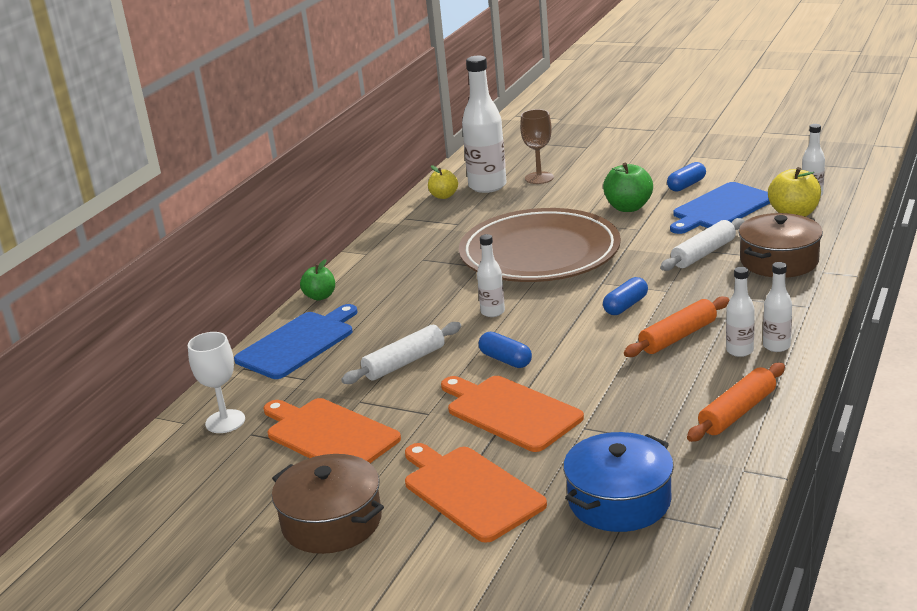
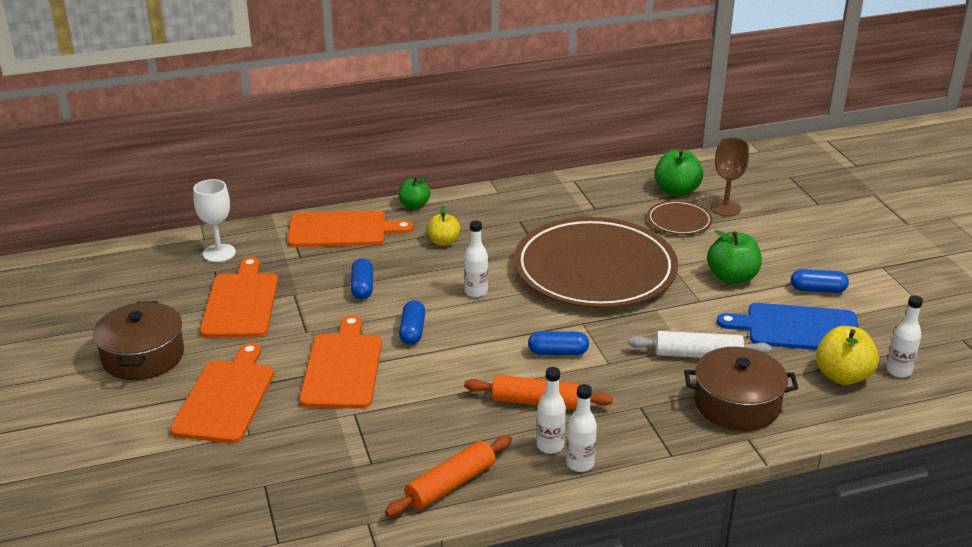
camera: 45 degrees right, 5 degrees up
(298, 343) = (342, 230): blue cutting board -> orange cutting board
(404, 362) = (362, 287): white rolling pin -> blue capsule
(443, 196) = (632, 179): yellow apple -> yellow apple (443, 242)
(487, 186) = (676, 191): white bottle -> green apple
(528, 199) = (679, 221): none -> brown plate
(619, 500) = (272, 475): blue pot -> none
(737, 412) = (450, 484): orange rolling pin -> orange rolling pin turned 45 degrees counterclockwise

